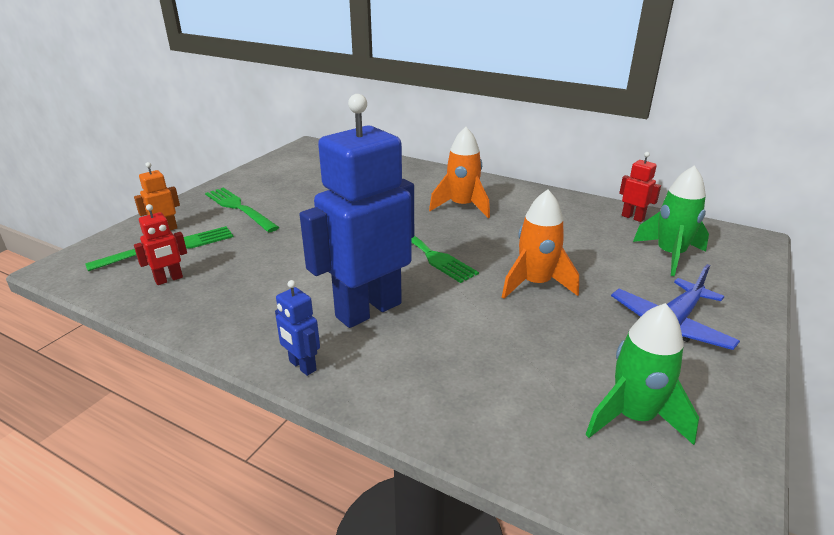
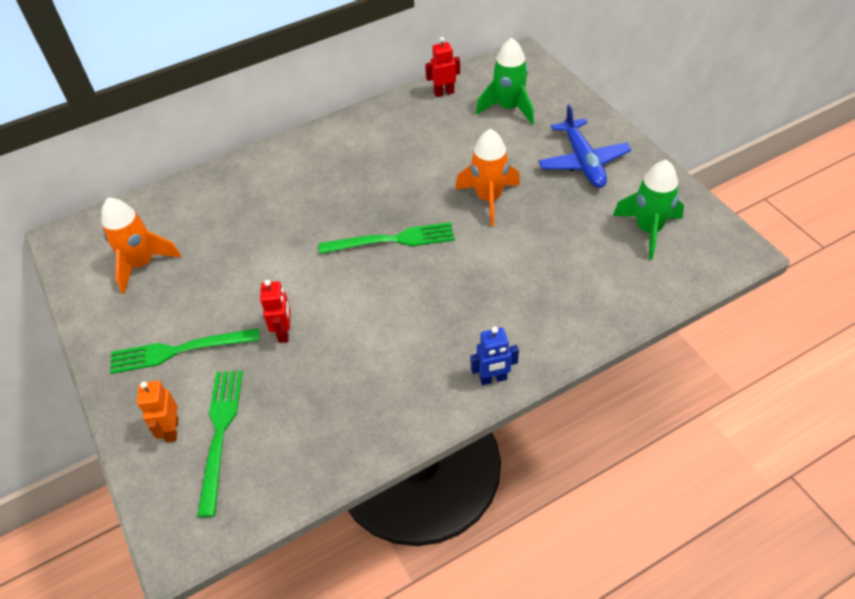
camera: 55 degrees left, 20 degrees up
(169, 279) = (288, 445): red robot -> red robot (284, 332)
(368, 310) = (449, 312): blue robot -> none
(462, 206) = (335, 180): orange rocket -> orange rocket (142, 264)

